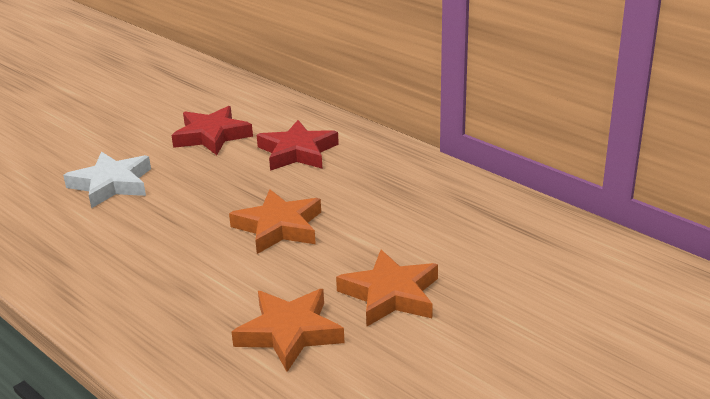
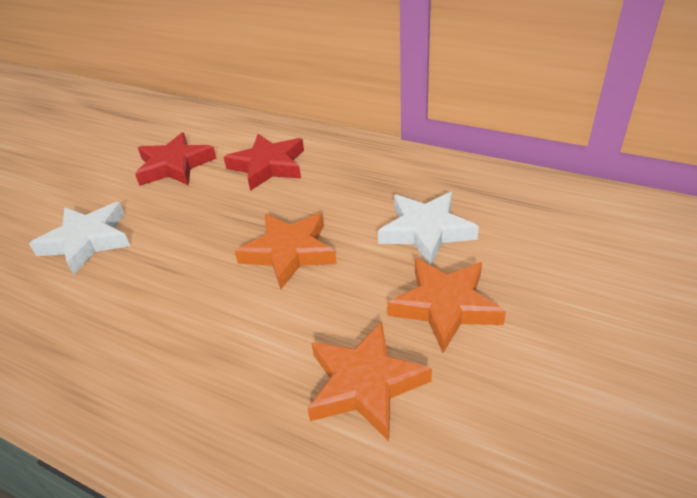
camera: 15 degrees left, 10 degrees up
(411, 234) = (425, 231): none -> white star

